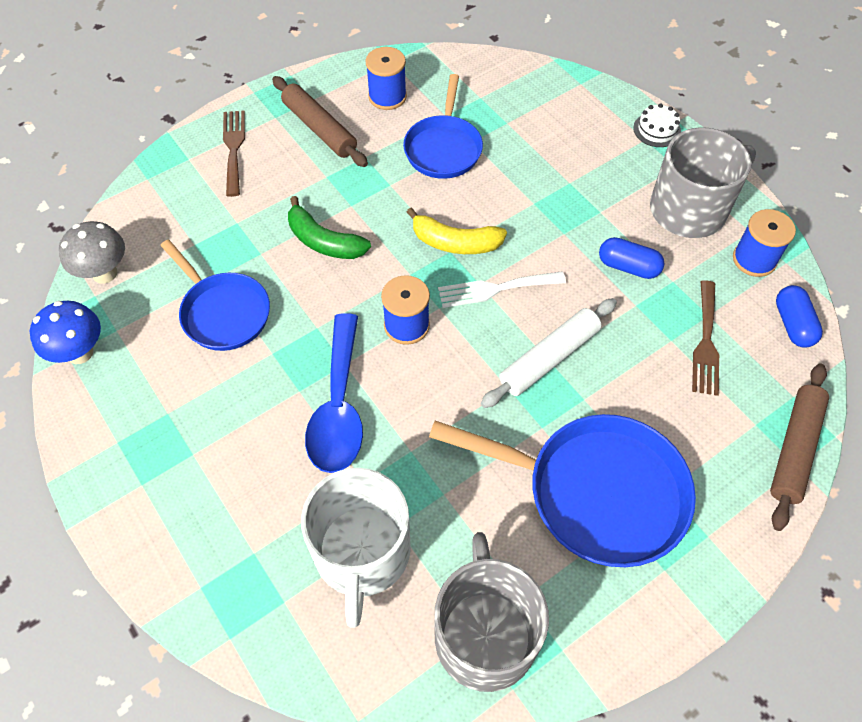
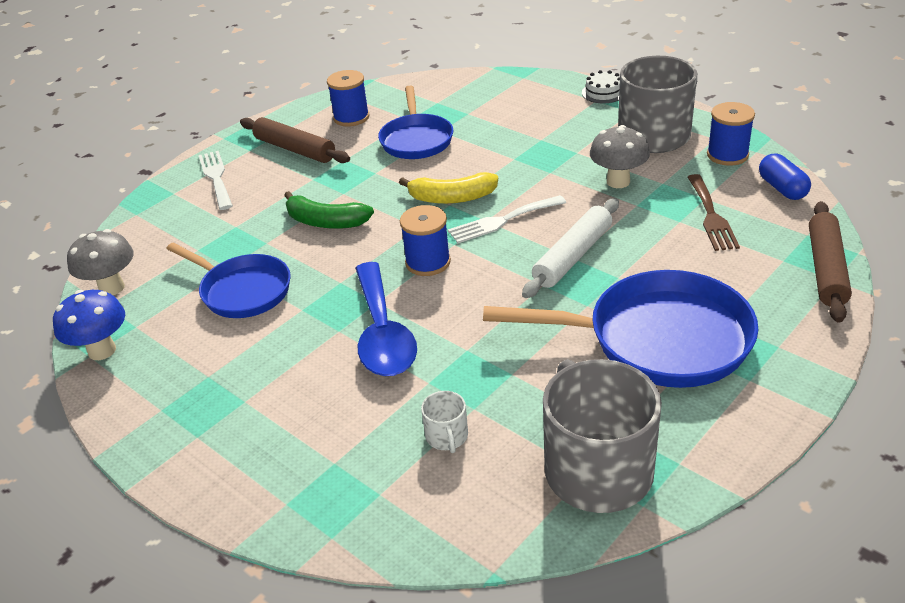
camera: 10 degrees left, 20 degrees down
(234, 148) = (216, 177): brown fork -> white fork
(362, 553) = (447, 436): white mug -> white mug, size x0.42
(628, 266) = (618, 181): blue capsule -> grey mushroom

